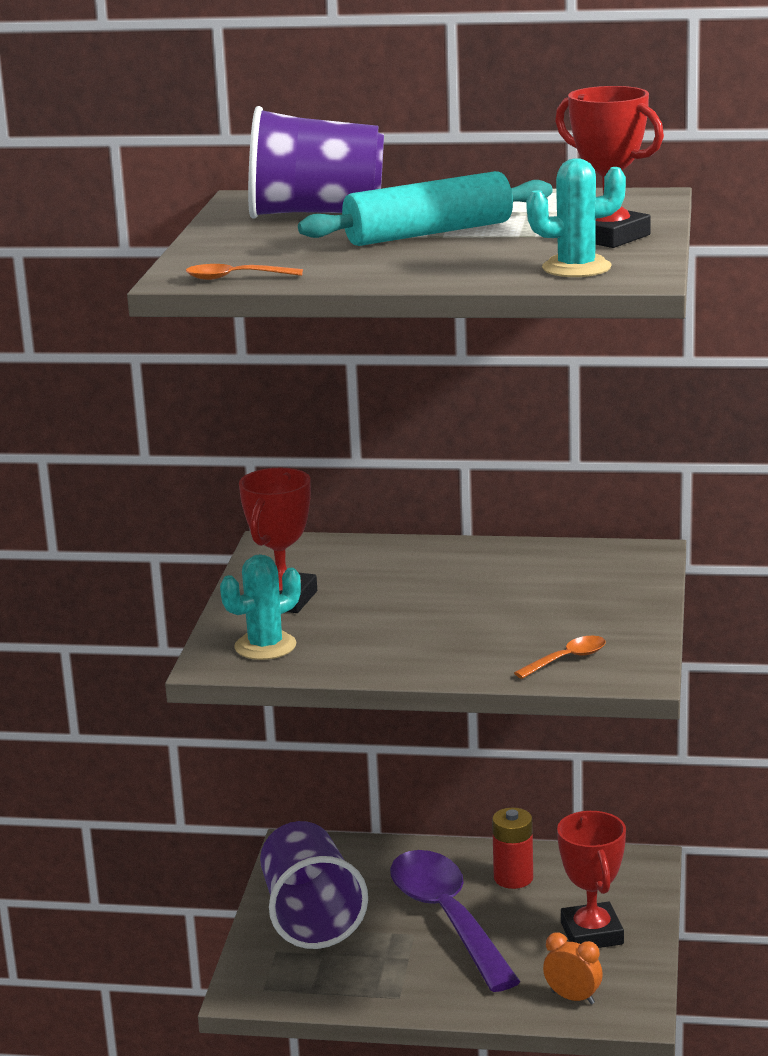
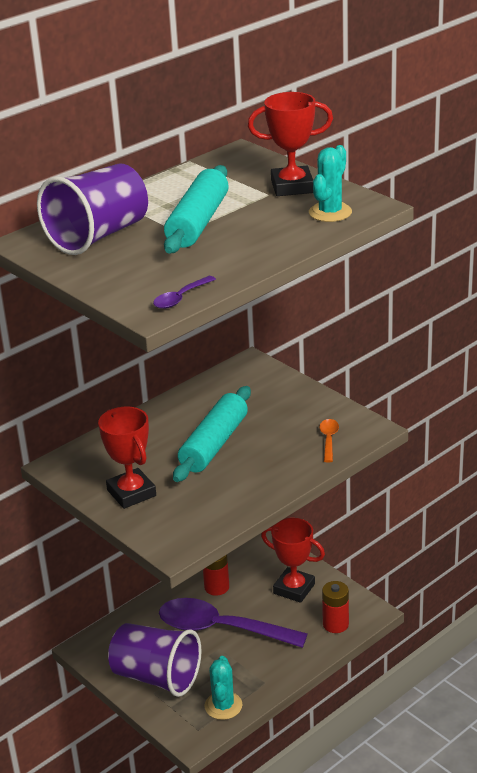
camera: 50 degrees left, 10 degrees up
(236, 278) = (180, 298): orange spoon -> purple spoon
(265, 646) = (179, 523): turquoise cactus -> turquoise cactus (223, 706)
(445, 602) = (214, 444): none -> turquoise rolling pin
(573, 998) = (335, 624): orange clock -> red battery

